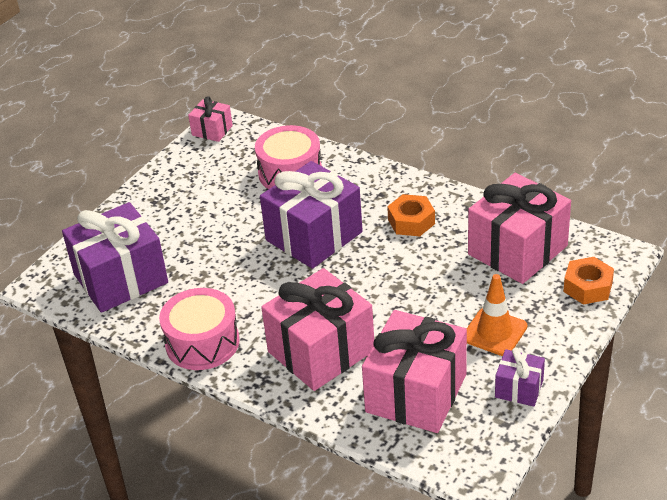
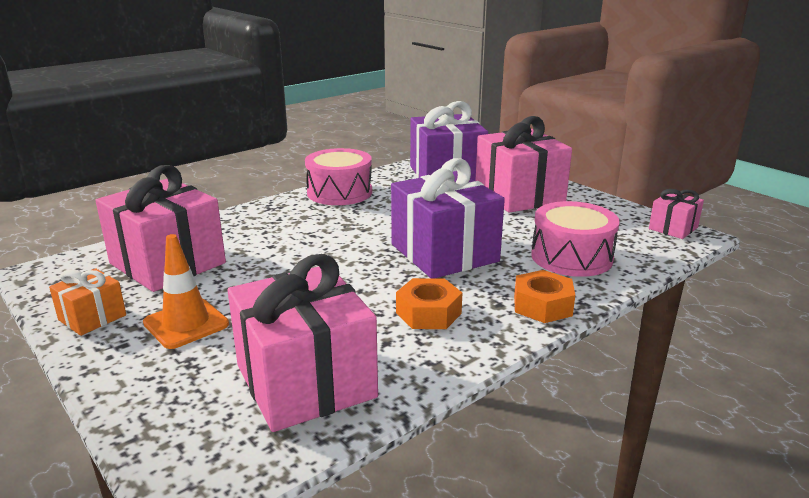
camera: 105 degrees right, 15 degrees down
(321, 351) = (274, 232): pink gift -> pink gift (519, 195)
(519, 388) = (92, 317): purple gift -> orange gift
(588, 287) = (171, 423): orange nut -> orange nut (542, 305)

